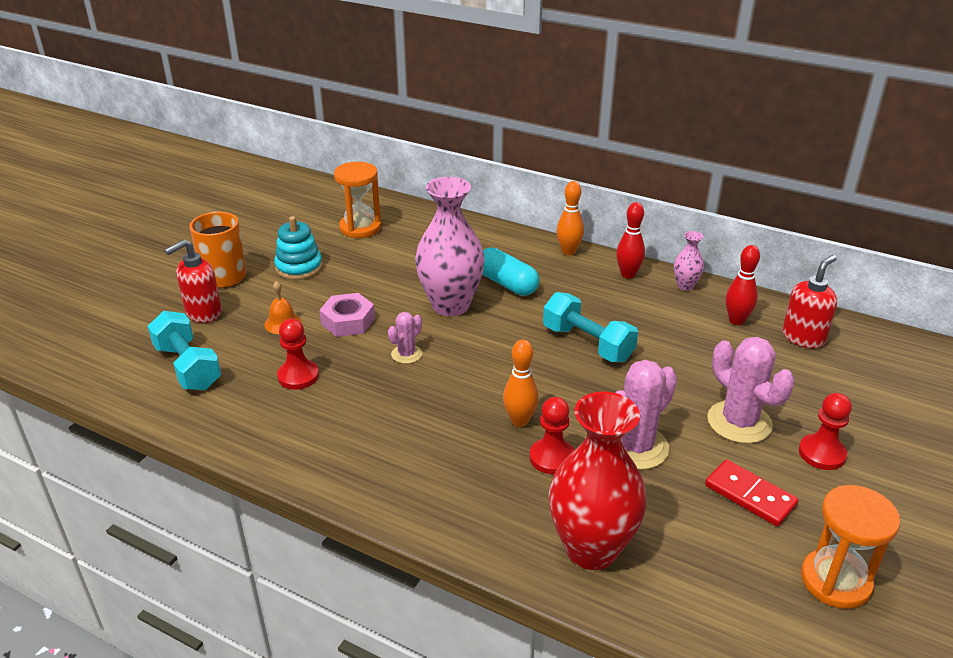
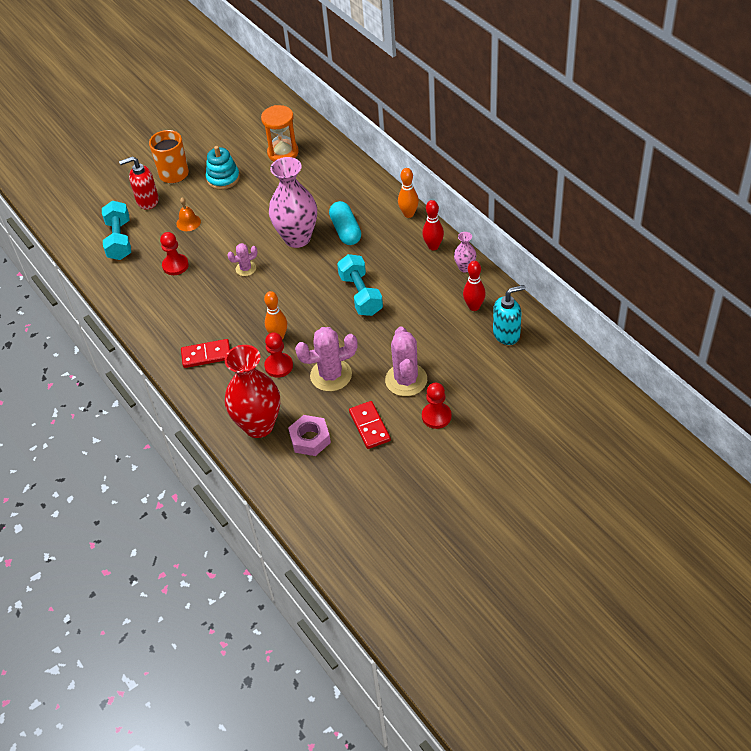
camera: 30 degrees right, 15 degrees up
(348, 321) = (227, 232): pink nut -> pink nut (310, 439)
(430, 476) = (206, 355): none -> red domino
(803, 337) = (506, 334): red soap dispenser -> turquoise soap dispenser
(835, 581) = (370, 488): orange hourglass -> none

